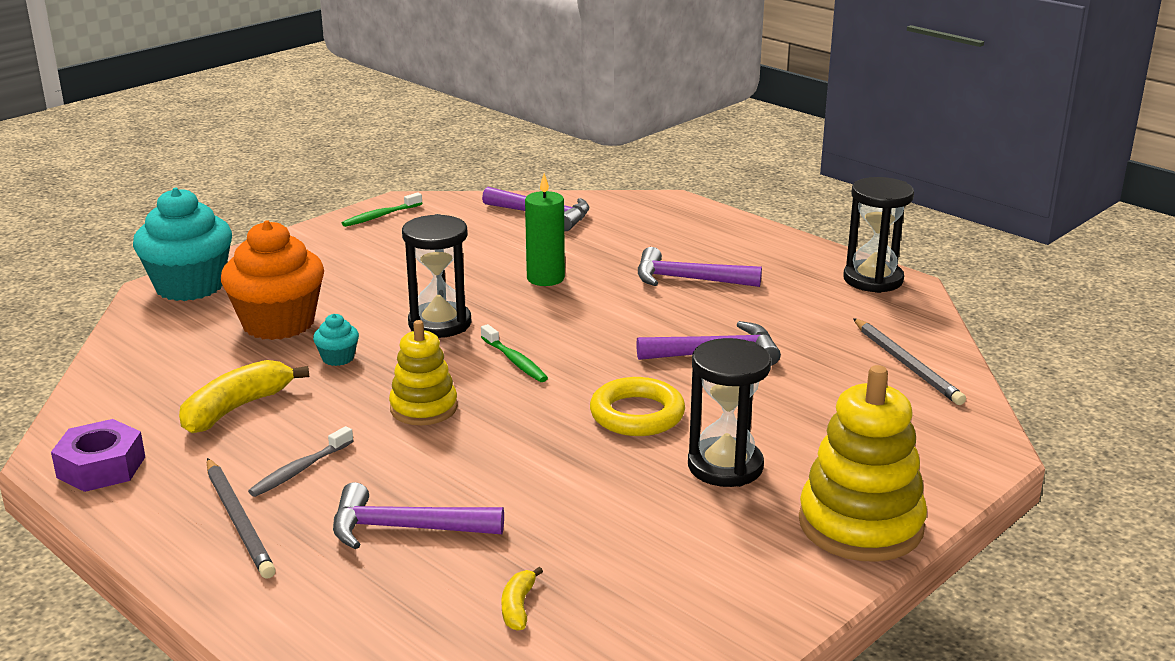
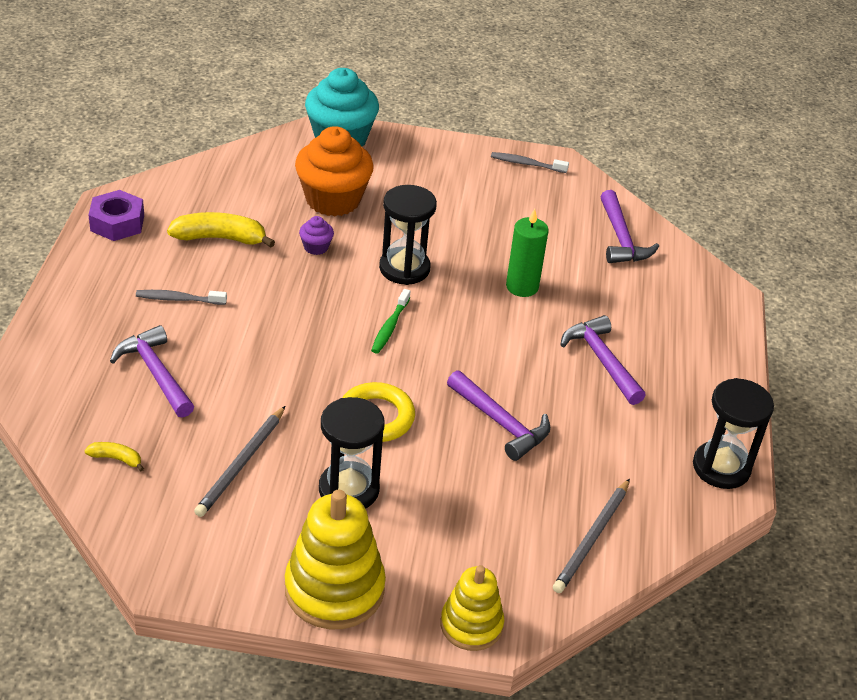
camera: 50 degrees right, 15 degrees up
(239, 521) = (110, 303): grey pencil -> grey pencil (241, 464)
(338, 358) = (316, 247): turquoise cupcake -> purple cupcake
(380, 216) = (526, 164): green toothbrush -> grey toothbrush
(423, 408) = (292, 315): yellow stacking toy -> yellow stacking toy (471, 625)
(518, 607) = (116, 459): yellow banana -> yellow banana turned 45 degrees clockwise

